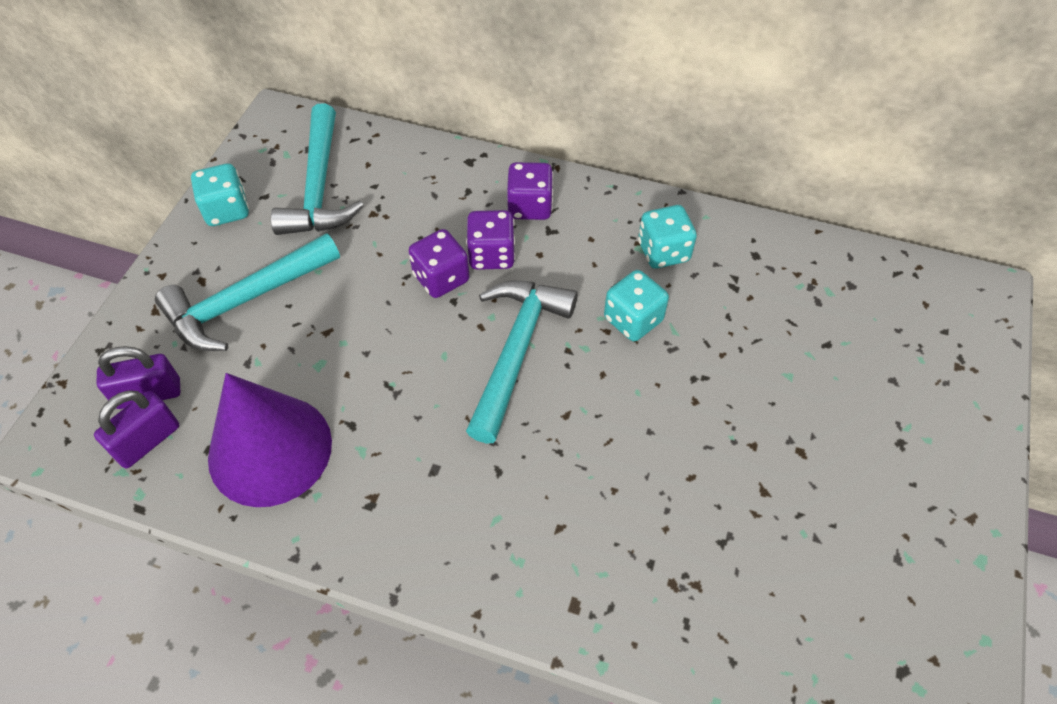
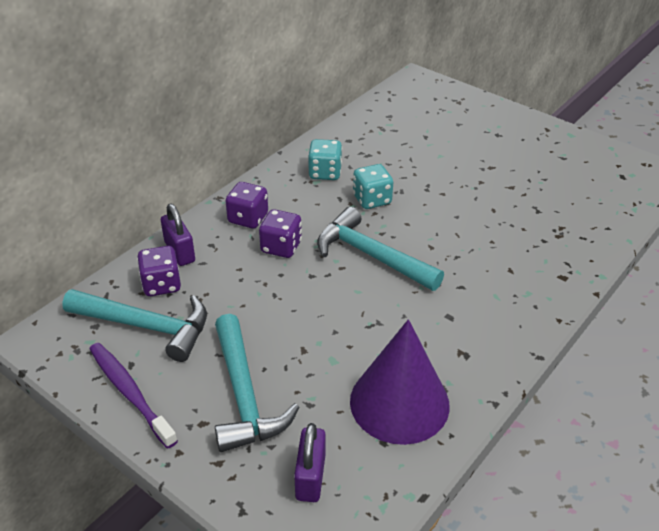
camera: 70 degrees left, 15 degrees down
(147, 441) = (359, 483): purple padlock -> purple padlock (179, 252)
(227, 210) = (130, 393): turquoise dice -> purple toothbrush
(441, 278) = (287, 277): purple dice -> purple dice (161, 285)

